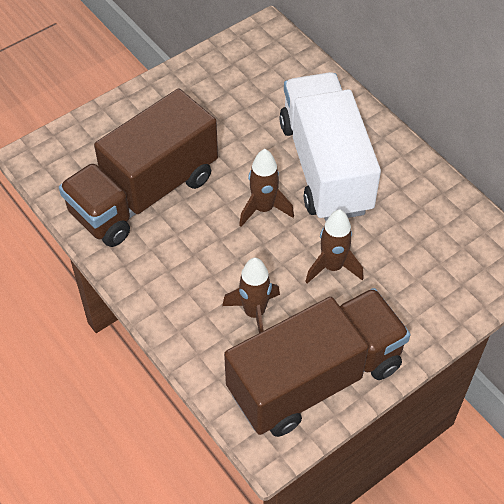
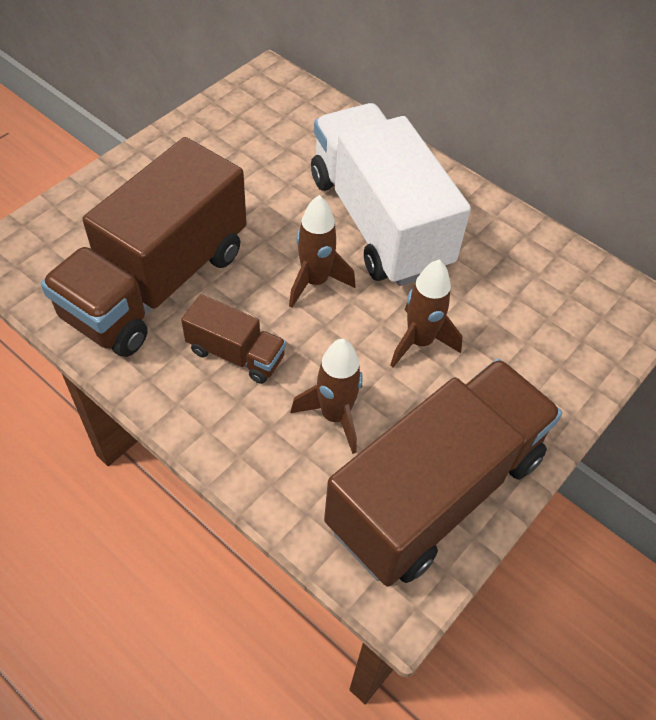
camera: 15 degrees left, 0 degrees up
(191, 256) = (236, 354): none -> brown truck

